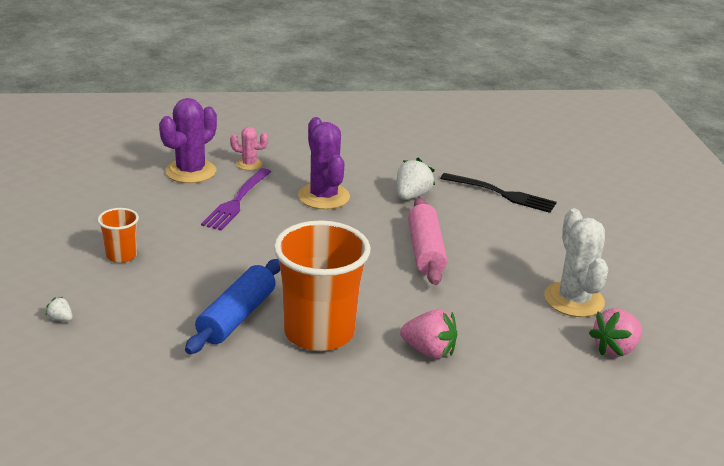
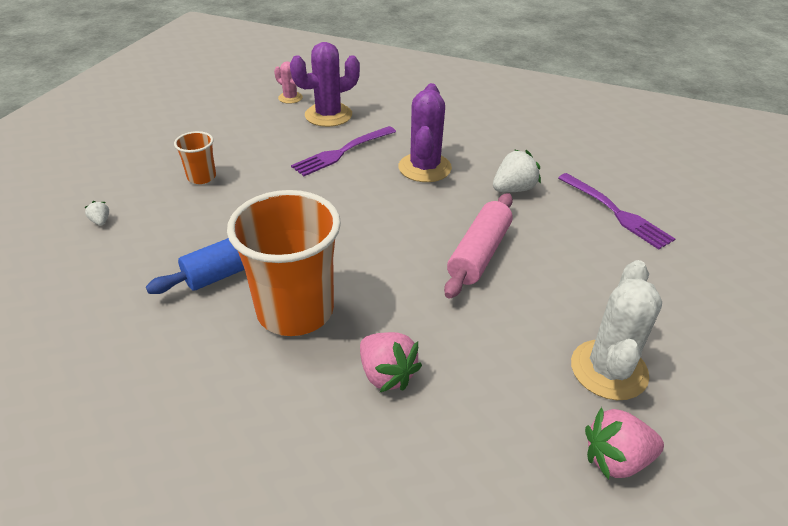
camera: 30 degrees right, 10 degrees up
(249, 164) = (384, 120): pink cactus -> pink cactus (290, 98)
(501, 194) = (616, 212): black fork -> purple fork

